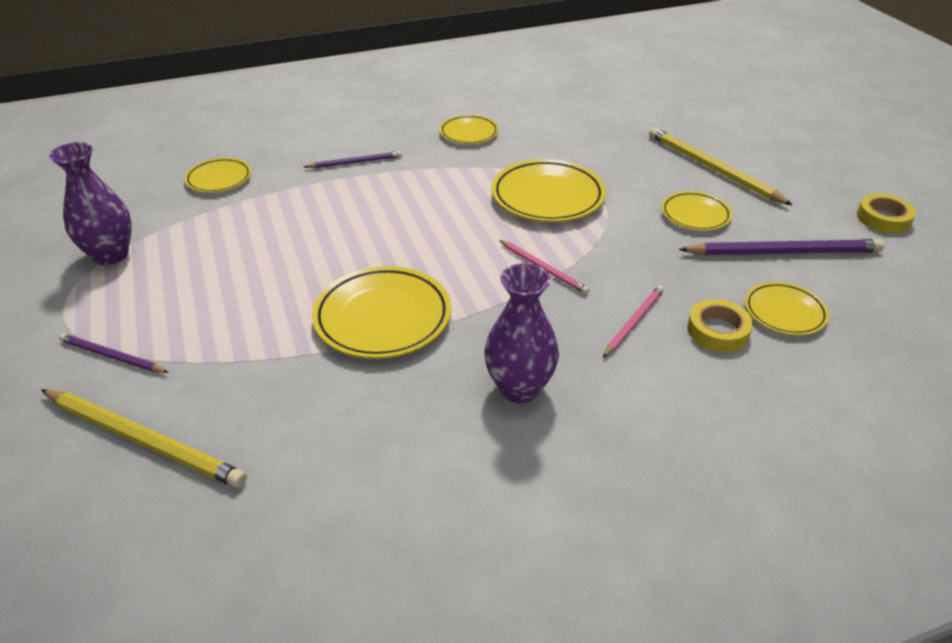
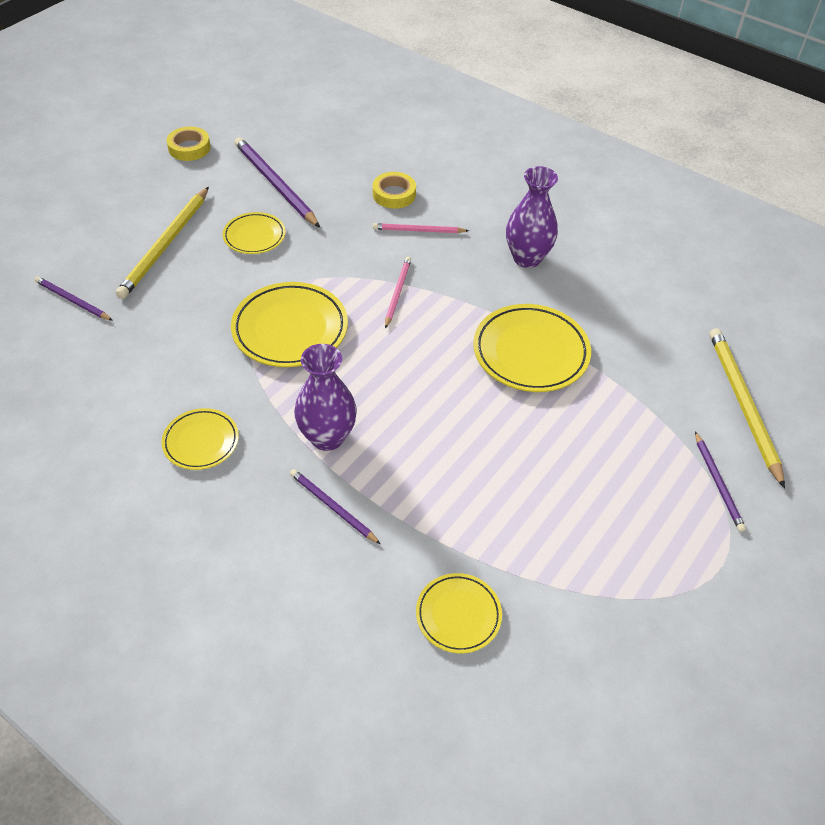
camera: 125 degrees left, 10 degrees up
(111, 255) = (641, 599): purple vase -> purple vase (327, 437)
(665, 119) = (72, 300): none -> purple pencil
(784, 312) = (349, 172): yellow plate -> none

